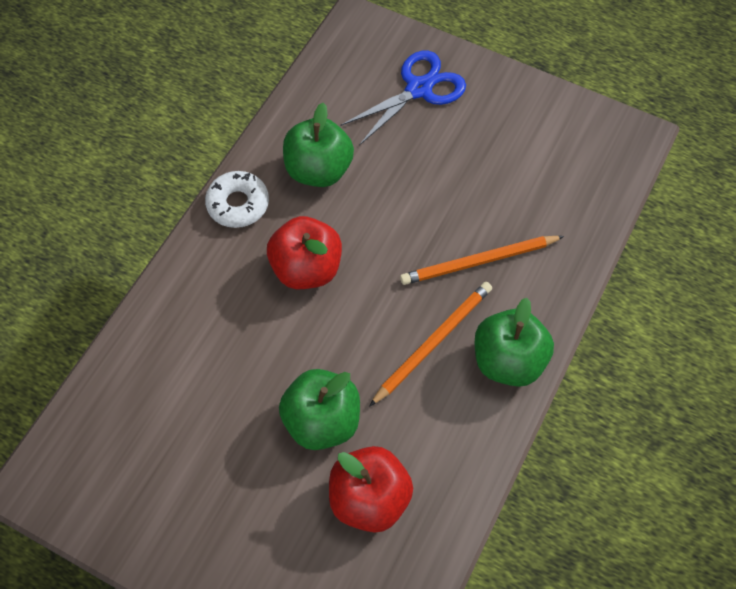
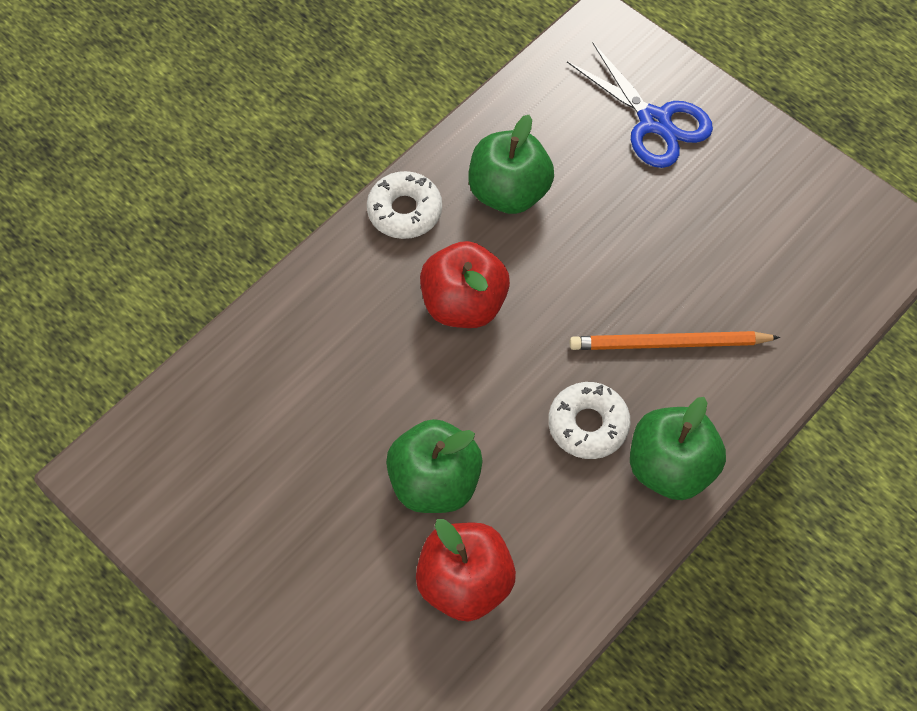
camera: 15 degrees right, 0 degrees up
(418, 89) = (654, 121): blue scissors -> blue scissors turned 75 degrees clockwise
(433, 342) = (588, 425): orange pencil -> white donut

